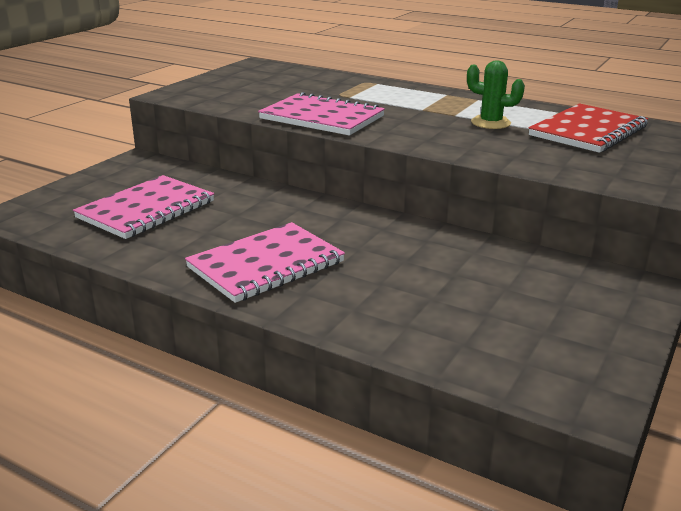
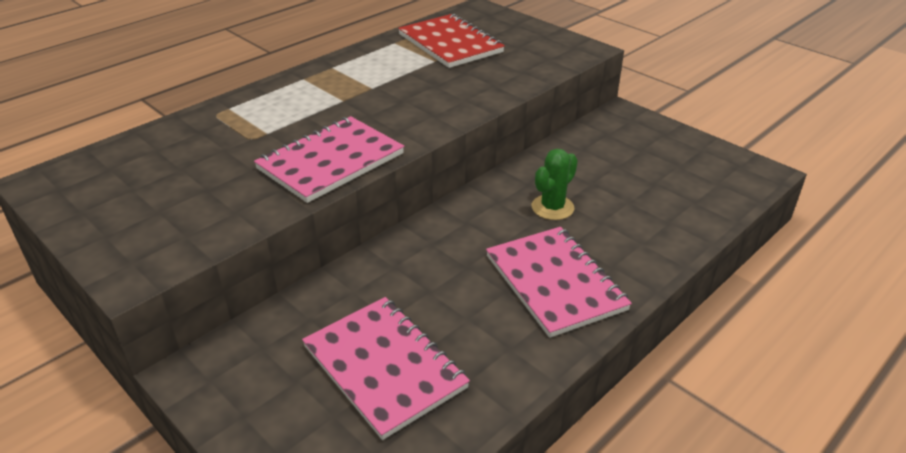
camera: 75 degrees left, 10 degrees up
(490, 123) = (405, 77): green cactus -> green cactus (552, 207)

